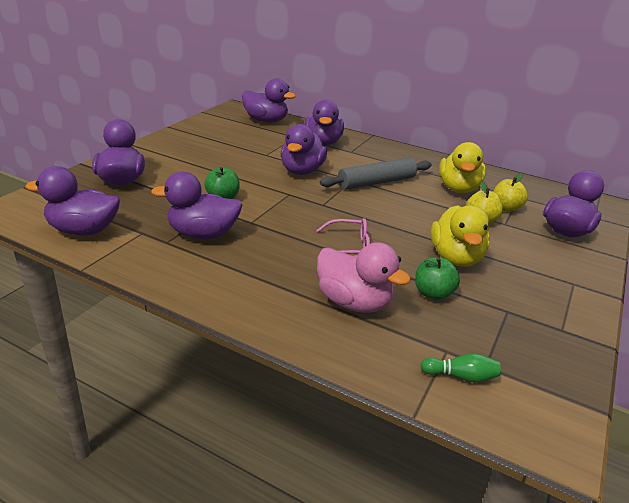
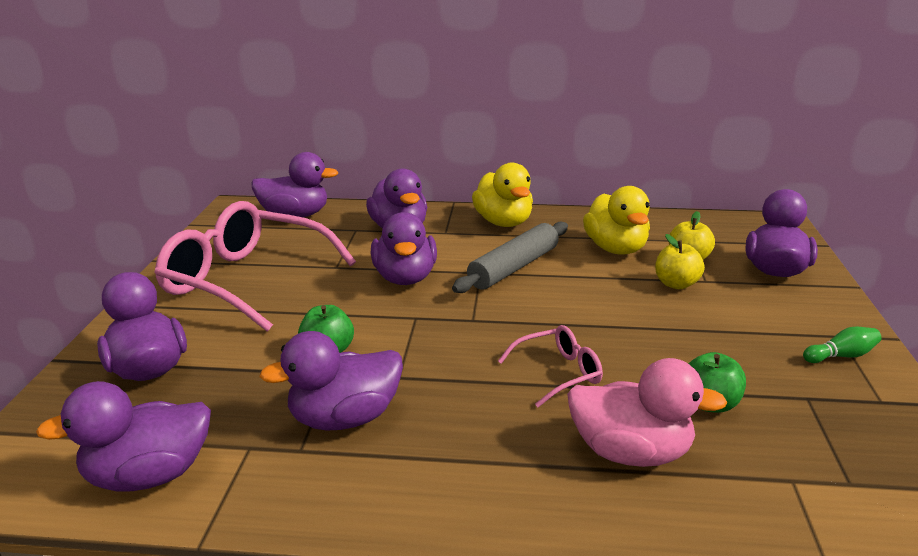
camera: 20 degrees left, 5 degrees down
(208, 149) = (246, 280): none -> pink glasses
(455, 258) = (692, 345): yellow duck -> yellow duck (503, 222)
(460, 376) = (838, 510): green bowling pin -> green bowling pin (841, 356)

